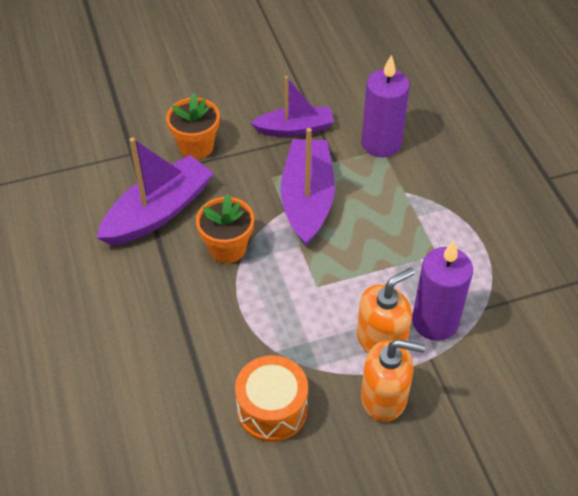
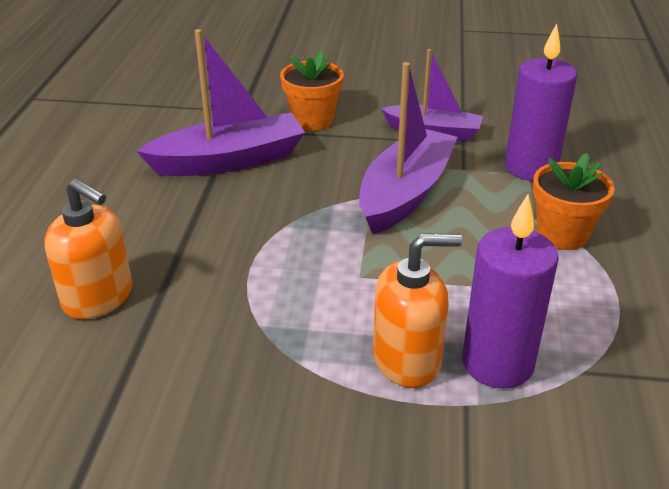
camera: 25 degrees right, 15 degrees down
(227, 248) = (279, 210): orange flower pot -> orange flower pot (562, 234)
(272, 409) = (206, 386): orange drum -> none
(384, 397) = (368, 428): orange soap dispenser -> orange soap dispenser (98, 297)

